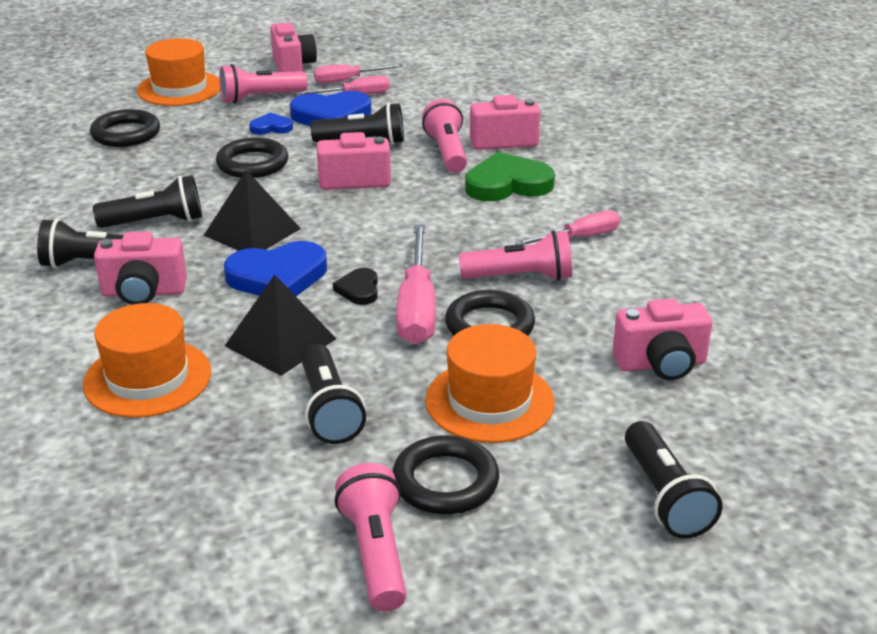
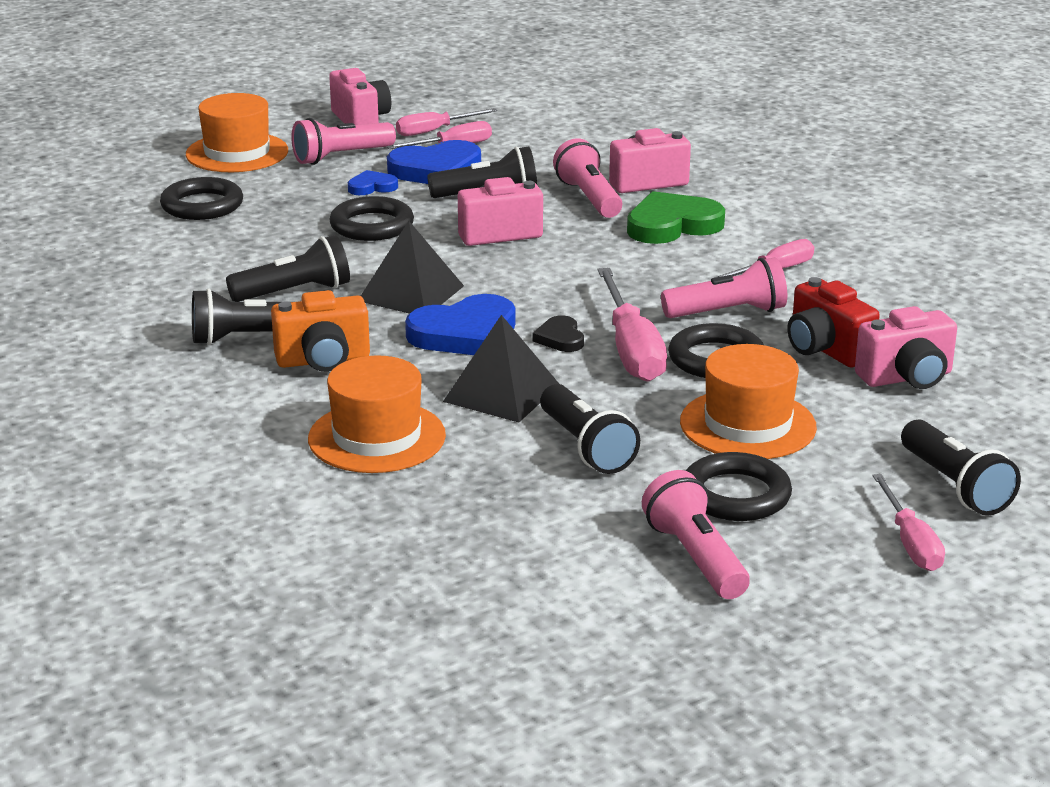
camera: 10 degrees left, 5 degrees down
(143, 292) = (323, 361): pink camera -> orange camera
(595, 325) = (826, 350): none -> red camera
(595, 561) = (910, 542): none -> pink screwdriver

